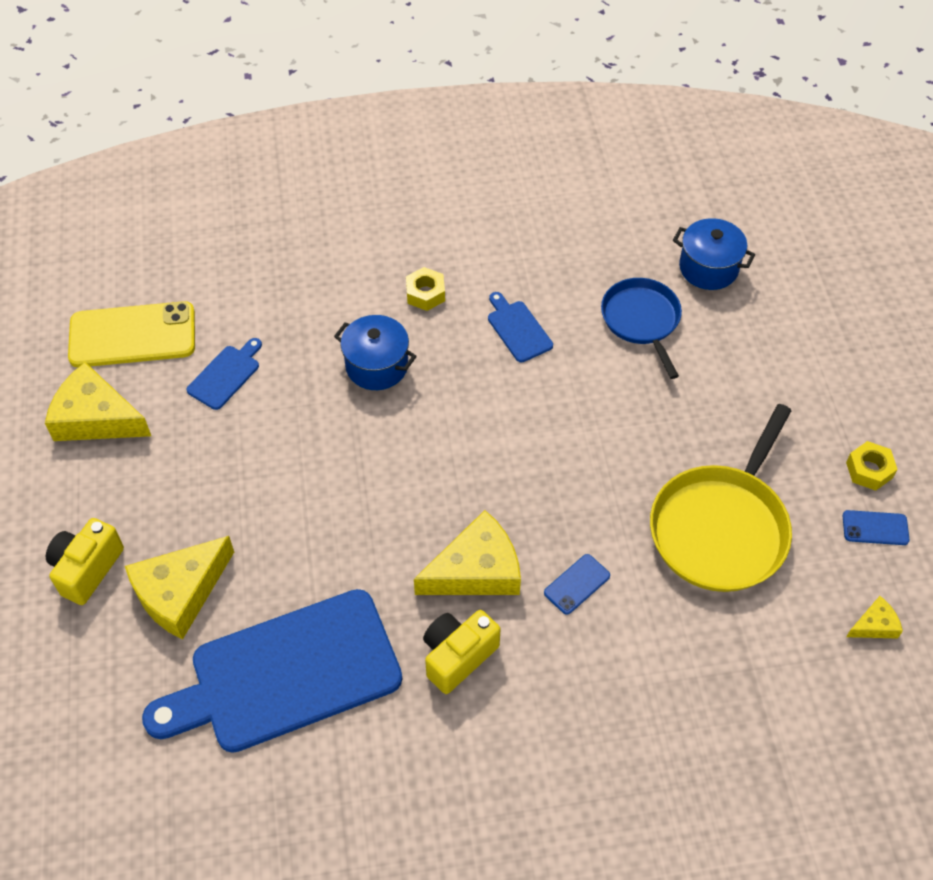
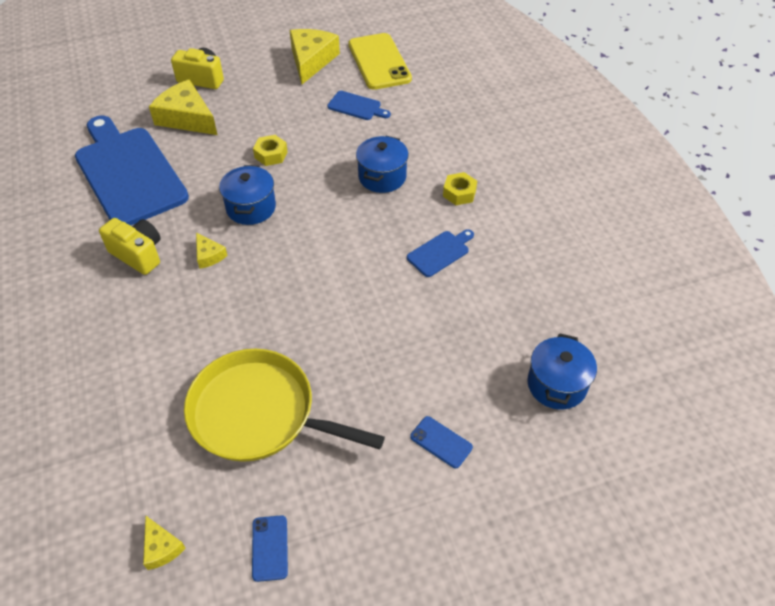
camera: 80 degrees right, 5 degrees down
(399, 517) = (251, 208): none -> blue pot
(476, 570) = (209, 255): yellow cheese -> yellow cheese, size x0.48
(577, 584) = (199, 316): blue phone -> blue phone (441, 442)
(642, 320) = (475, 336): blue pan -> none
(869, 470) = (338, 541): yellow nut -> yellow nut (271, 155)

